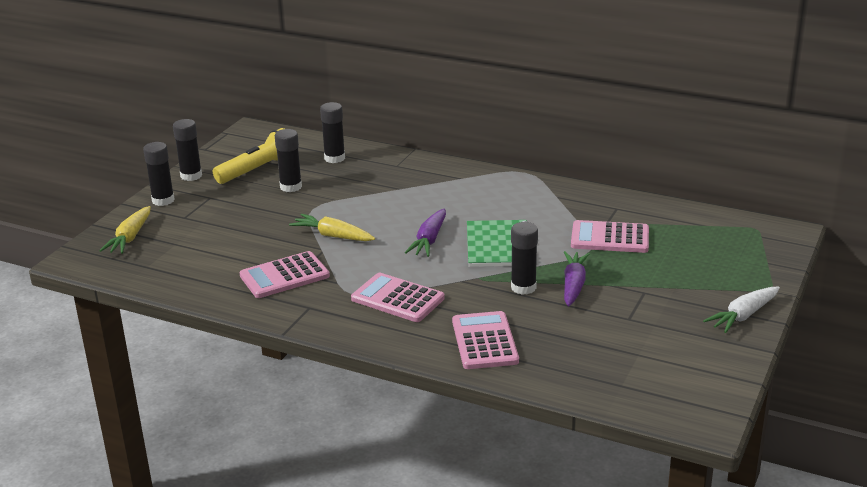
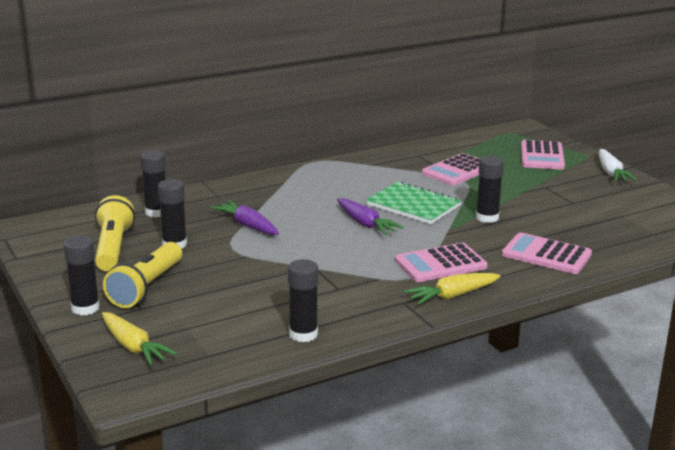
camera: 55 degrees left, 5 degrees down
(191, 176) = (60, 280): black glue stick -> black glue stick (303, 334)
(215, 206) = (146, 287): none -> yellow flashlight
(284, 276) = (334, 296): pink calculator -> pink calculator (542, 156)
(333, 236) = (296, 255): yellow carrot -> yellow carrot (452, 296)
(573, 285) = (506, 202): purple carrot -> purple carrot (247, 225)

